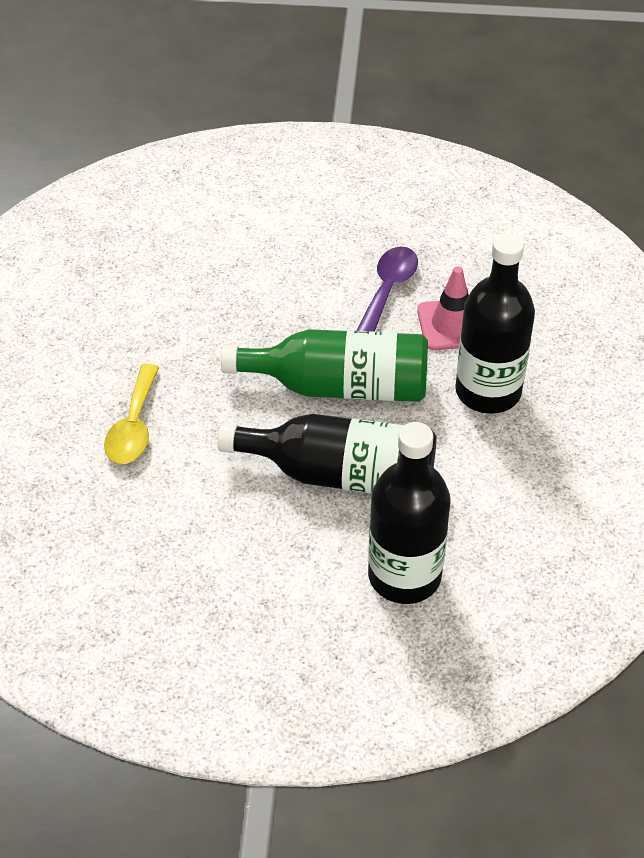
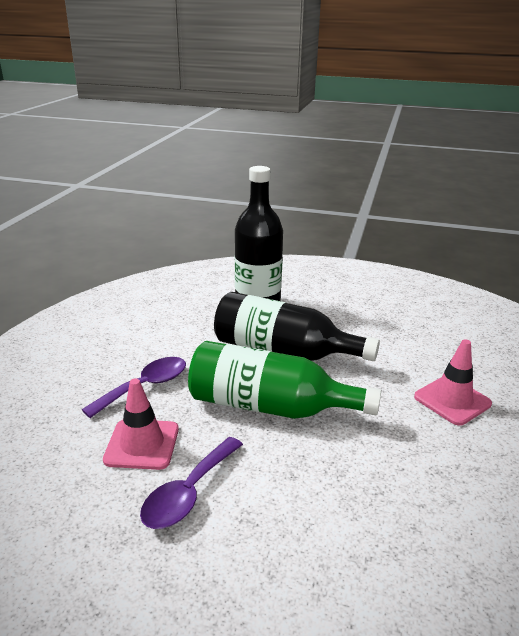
camera: 170 degrees left, 20 degrees down
(134, 426) = (452, 400): yellow spoon -> pink traffic cone
(488, 391) = (145, 386): black bottle -> purple spoon

